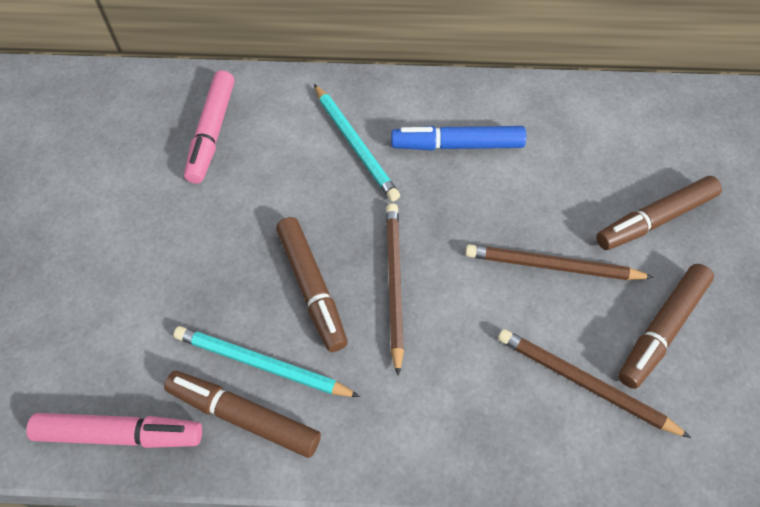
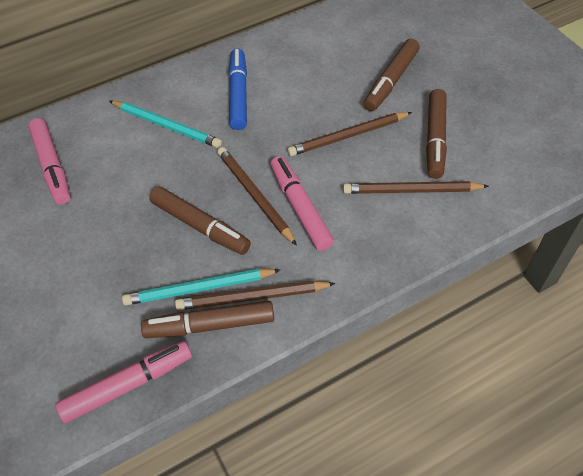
camera: 30 degrees left, 5 degrees down
(309, 411) = (252, 297): none -> brown pencil
(435, 329) = (300, 208): none -> pink marker
(457, 145) = (238, 95): blue marker -> blue marker turned 120 degrees clockwise

